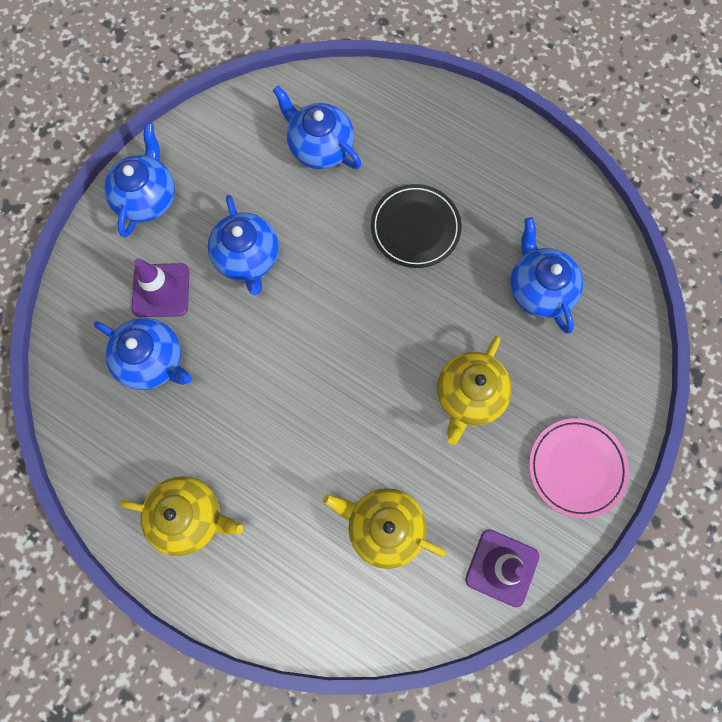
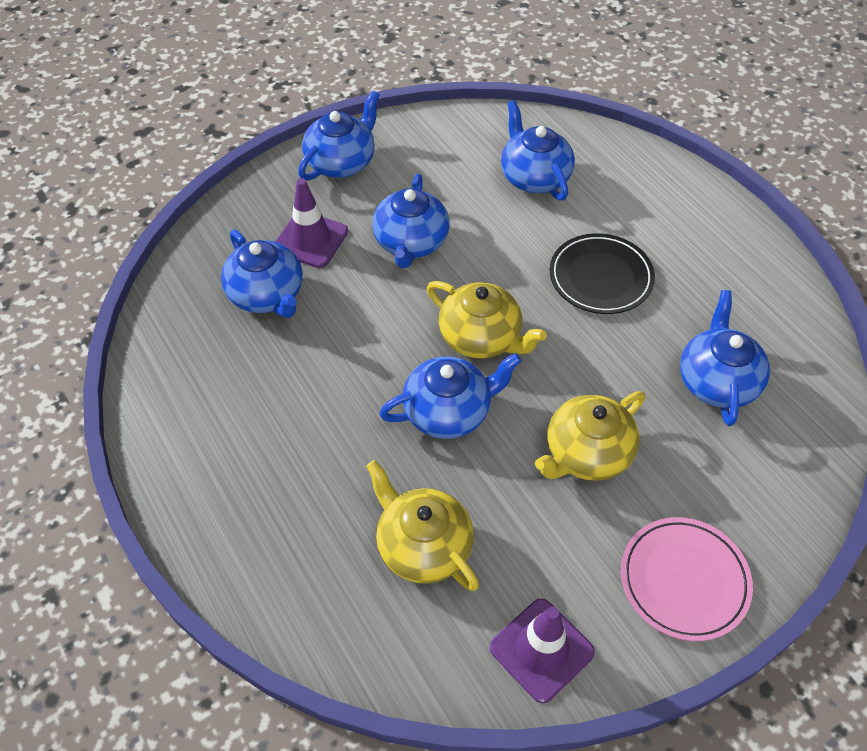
camera: 25 degrees right, 20 degrees down
(189, 517) = (220, 447): yellow teapot -> yellow teapot (481, 338)
(351, 405) = (449, 411): none -> blue teapot

